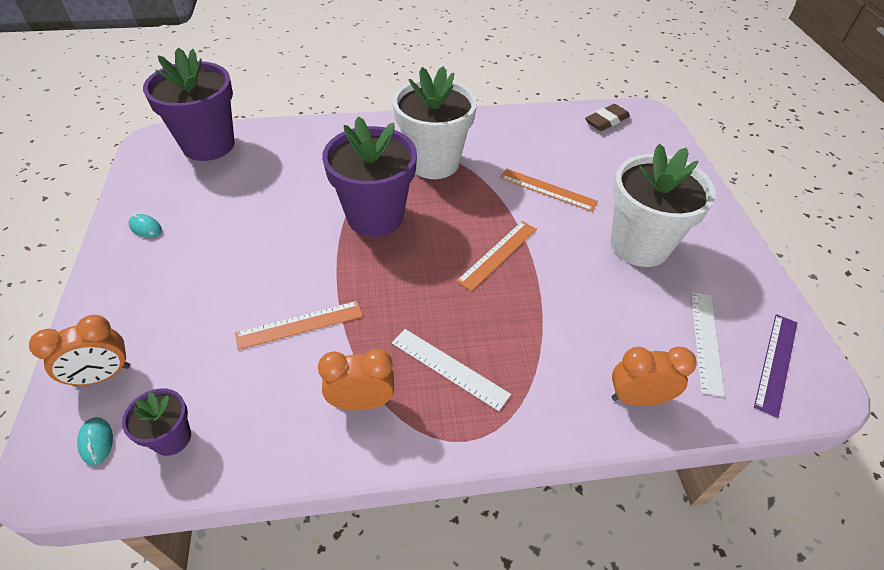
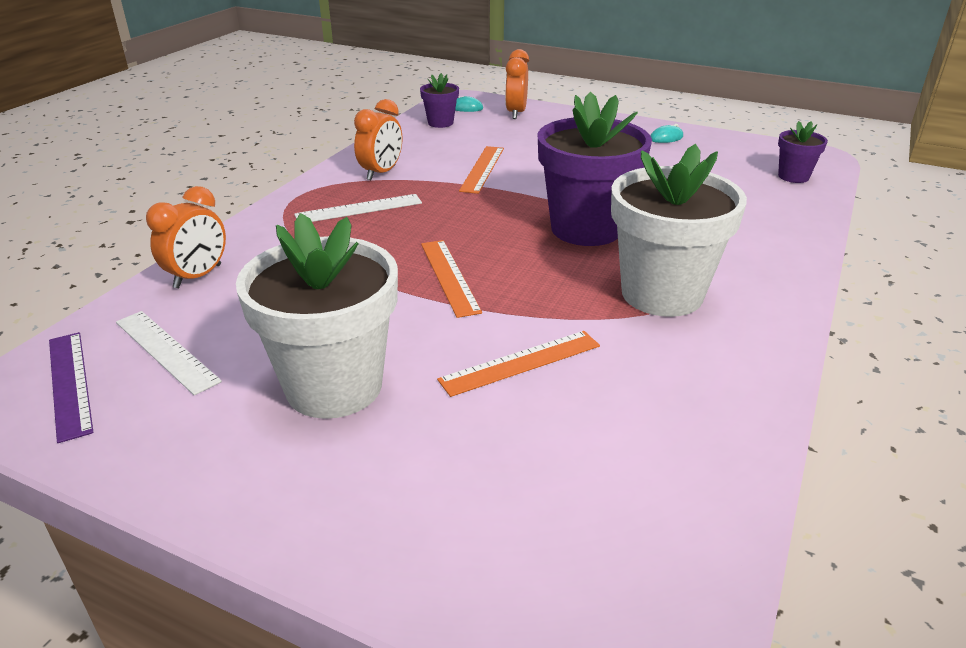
camera: 125 degrees right, 15 degrees down
(208, 145) = (793, 176): purple flower pot -> purple flower pot, size x0.48
(606, 121) = (664, 554): brown eraser -> none

